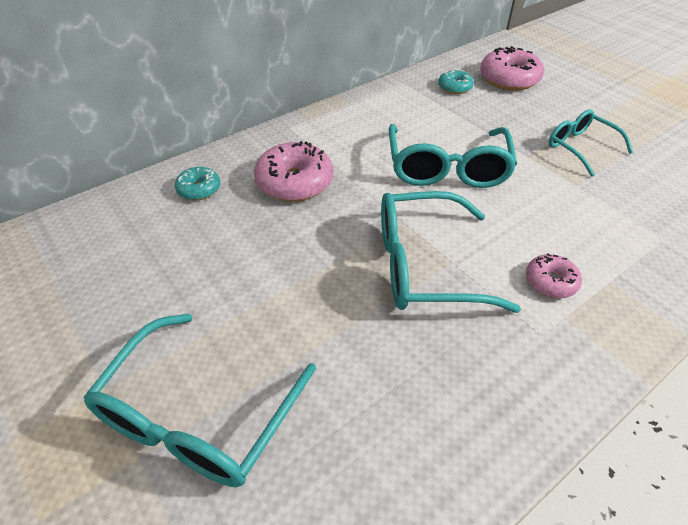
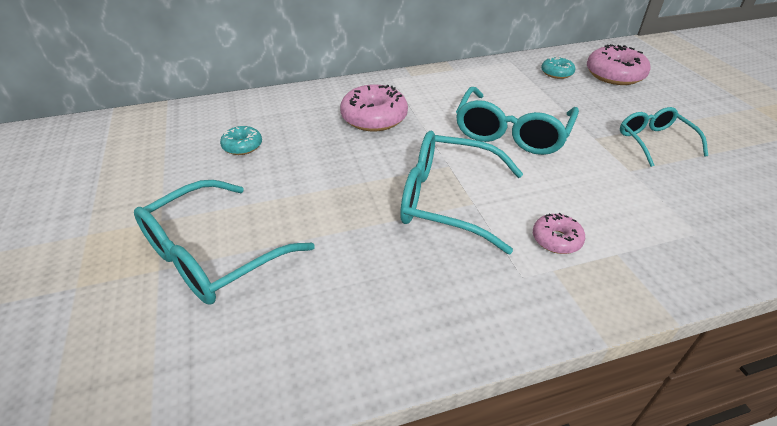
camera: 20 degrees right, 5 degrees down
(199, 189) = (298, 108): turquoise donut -> turquoise donut (242, 146)

